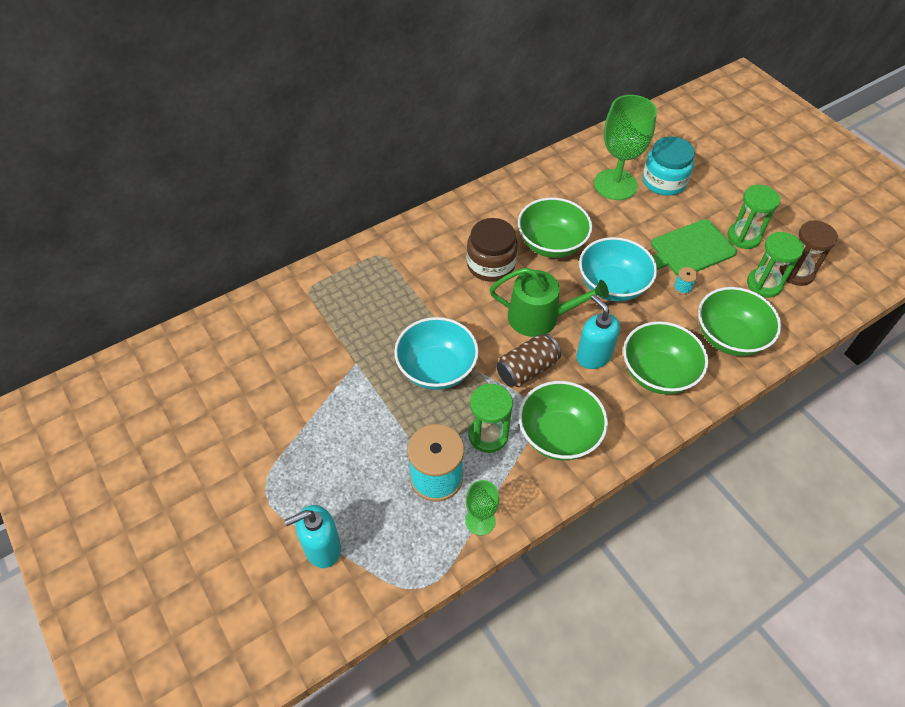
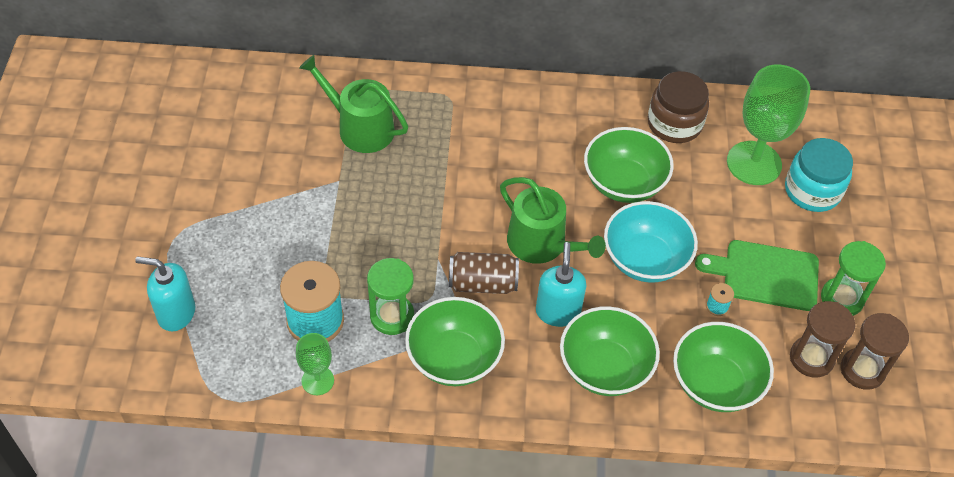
camera: 35 degrees right, 0 degrees up
(335, 315) = (360, 128): none -> green watering can
(436, 369) = (402, 230): turquoise bowl -> none
(490, 264) = (544, 167): brown jar -> brown jar (674, 123)
(764, 284) = (811, 358): green hourglass -> brown hourglass

